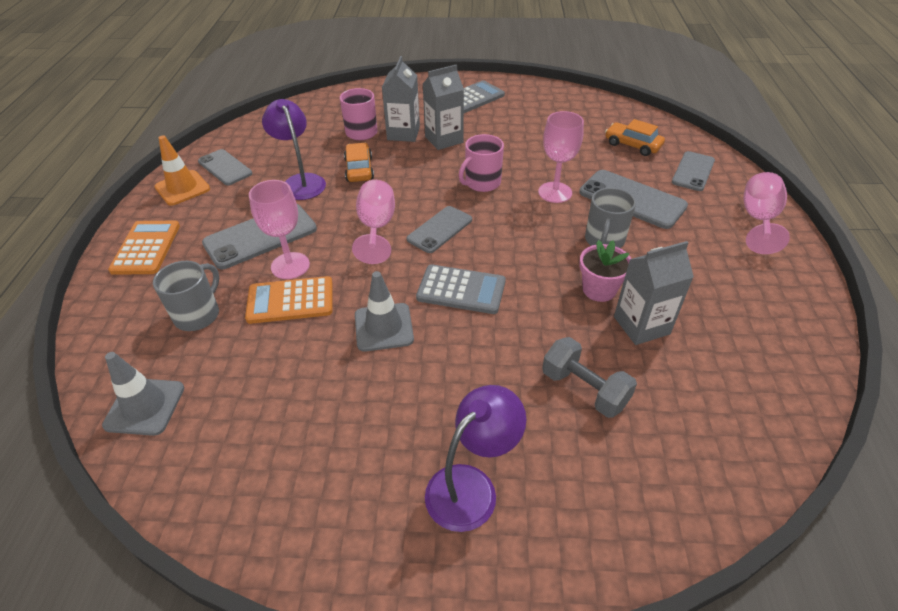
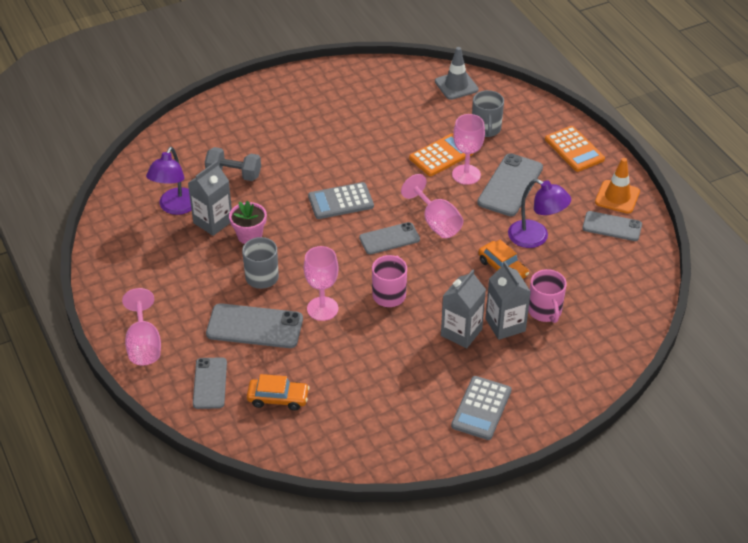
camera: 150 degrees right, 0 degrees up
(383, 327) = (370, 163): grey traffic cone -> none
(439, 229) = (389, 239): grey phone -> grey phone turned 60 degrees clockwise
(471, 486) = (269, 116): purple lamp -> purple lamp (175, 207)

